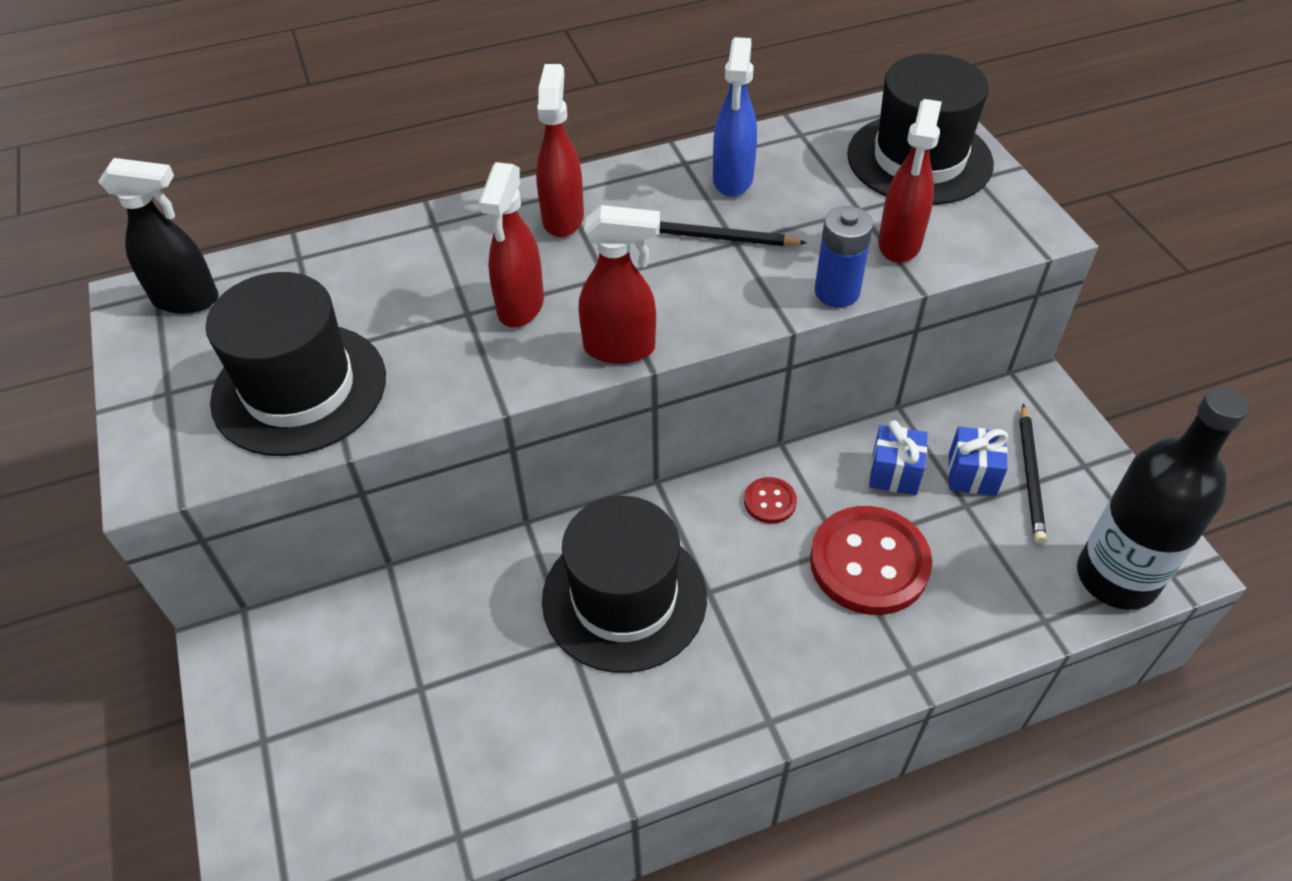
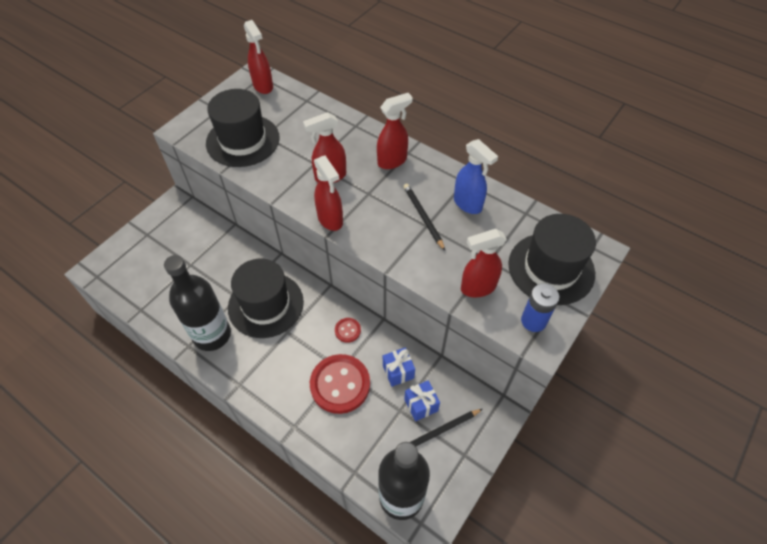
camera: 55 degrees right, 5 degrees up
(187, 300) = (263, 86): black spray bottle -> red spray bottle
(626, 720) = (212, 335): none -> black bottle
(733, 180) = (468, 204): blue spray bottle -> blue spray bottle turned 105 degrees counterclockwise
(837, 292) = (424, 278): blue battery -> blue battery (533, 321)

